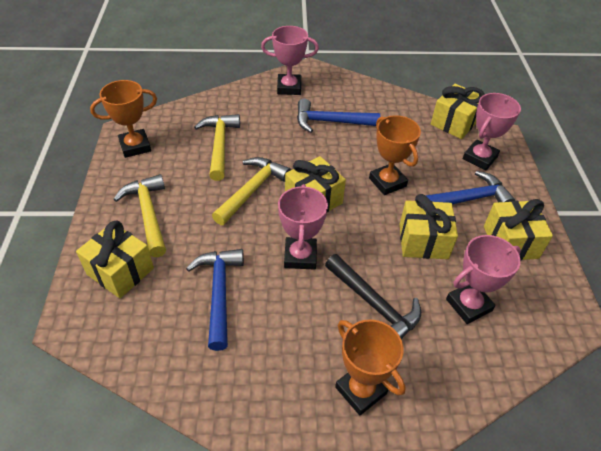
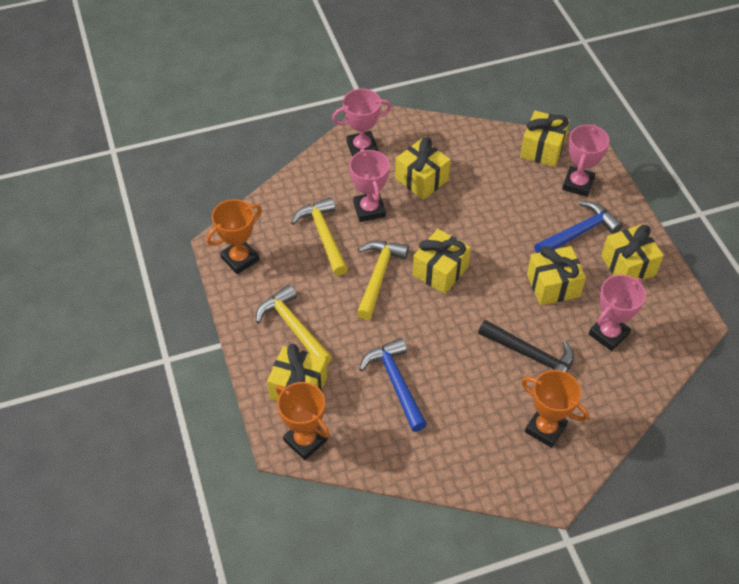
camera: 15 degrees left, 5 degrees up
(300, 256) = (451, 330): pink trophy -> pink trophy (369, 209)
(331, 122) = (421, 179): blue hammer -> yellow gift
(387, 182) = (501, 234): orange trophy -> orange trophy (305, 440)

